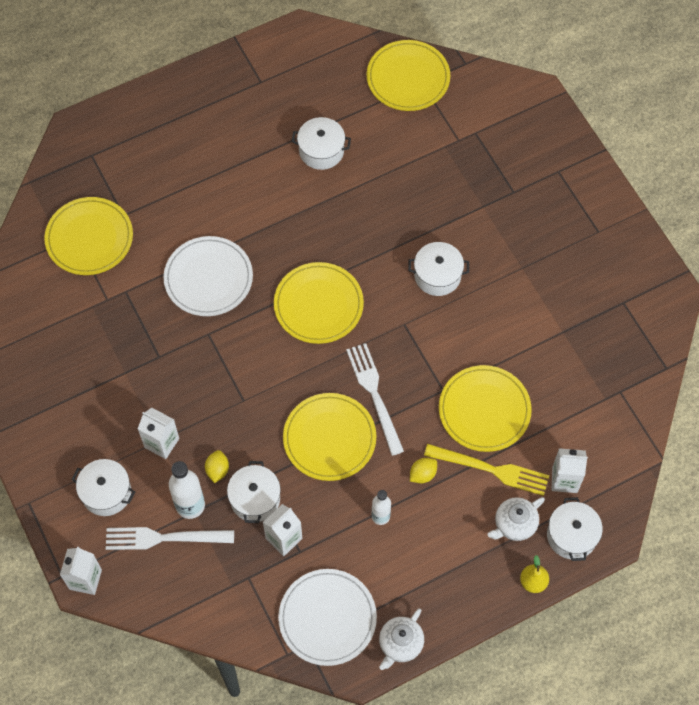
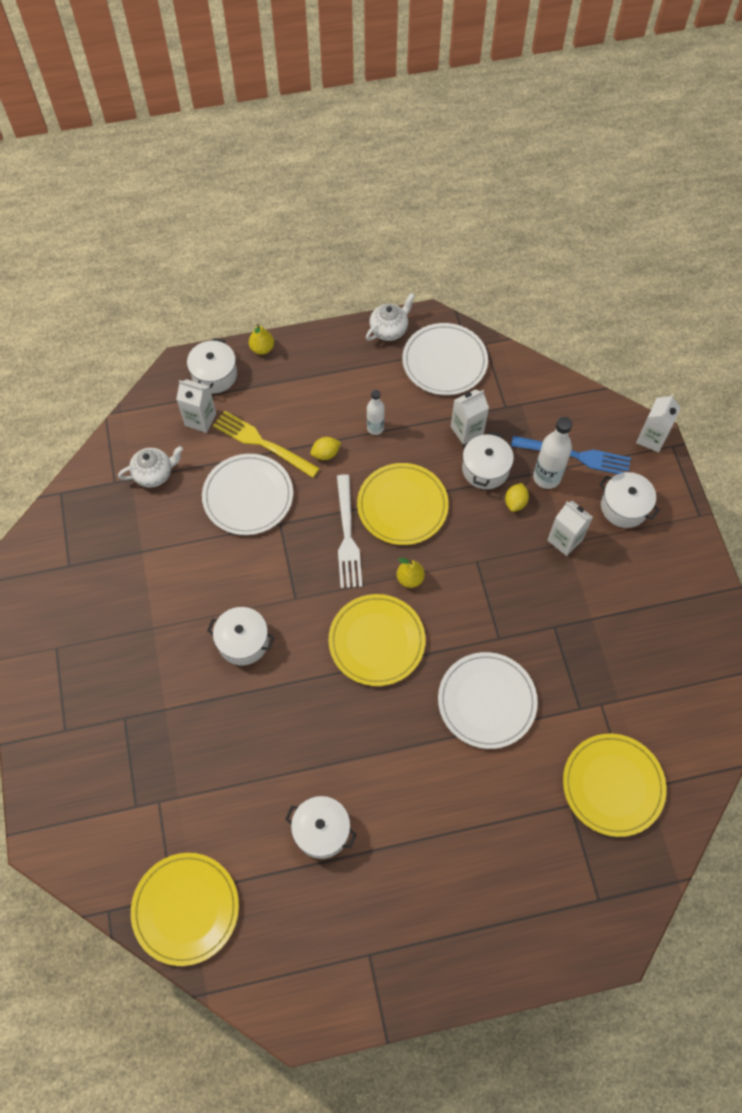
camera: 165 degrees left, 0 degrees up
(163, 538) = (576, 456): white fork -> blue fork
(303, 368) = (410, 578): none -> yellow pear
(484, 410) = (248, 496): yellow plate -> white plate
(514, 524) = (260, 394): white teapot -> white teapot (154, 474)

